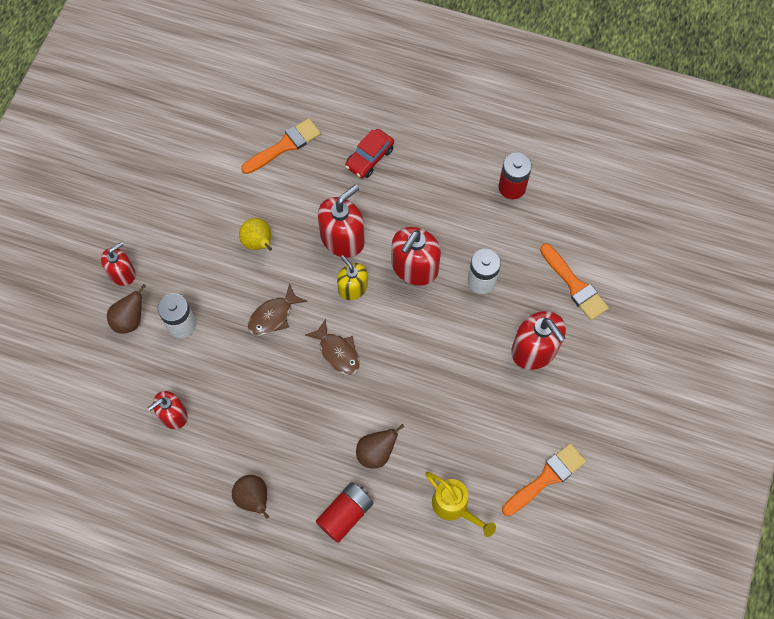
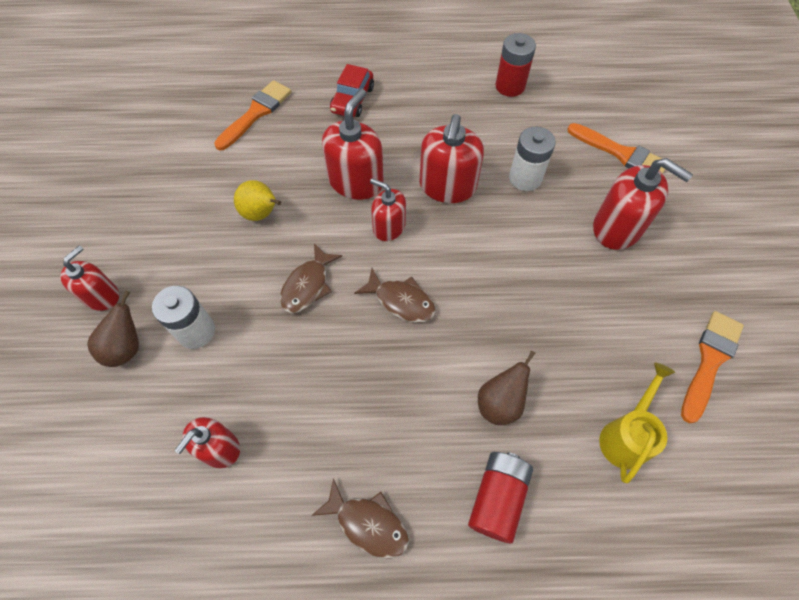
camera: 20 degrees left, 5 degrees down
(253, 499) = (368, 523): brown pear -> brown fish
(353, 288) = (389, 227): yellow soap dispenser -> red soap dispenser
(454, 507) = (626, 436): yellow watering can -> yellow watering can turned 90 degrees counterclockwise

